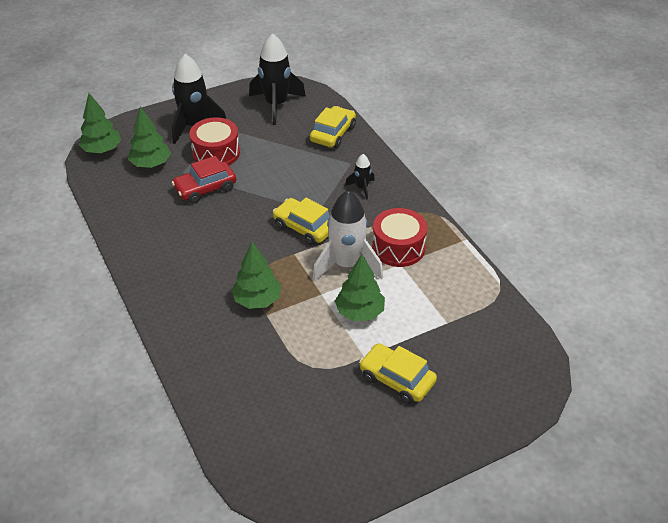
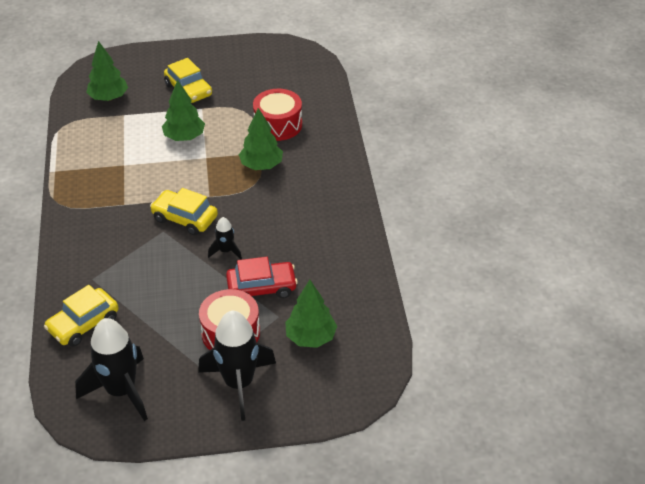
camera: 160 degrees left, 0 degrees up
(102, 150) = (364, 375): green tree -> green tree (109, 98)
(304, 227) = (185, 218): yellow car -> yellow car turned 150 degrees clockwise
(346, 265) = (169, 175): white rocket -> none
(362, 188) = (102, 246): black rocket -> black rocket (226, 251)
(398, 248) = (114, 179): red drum -> red drum (278, 125)

